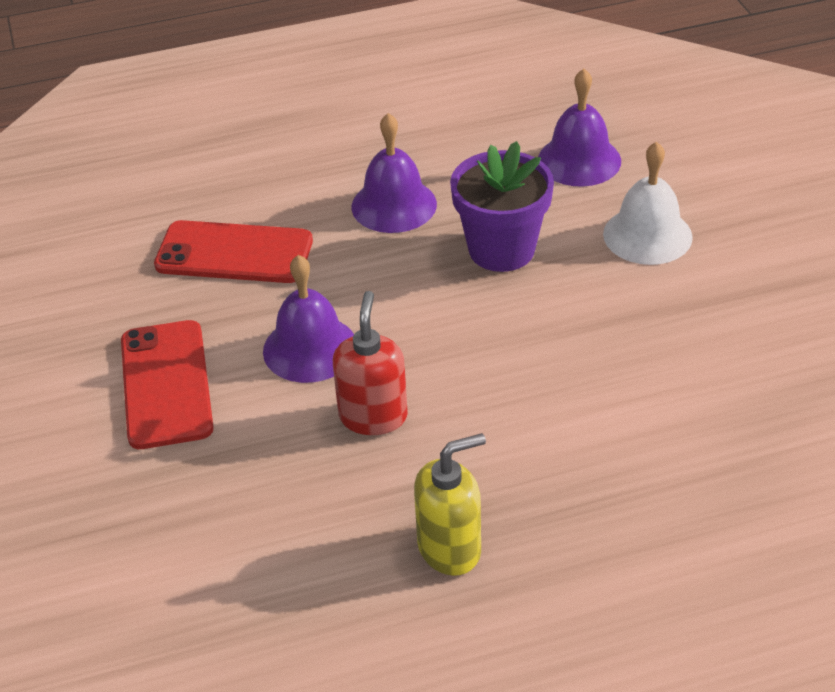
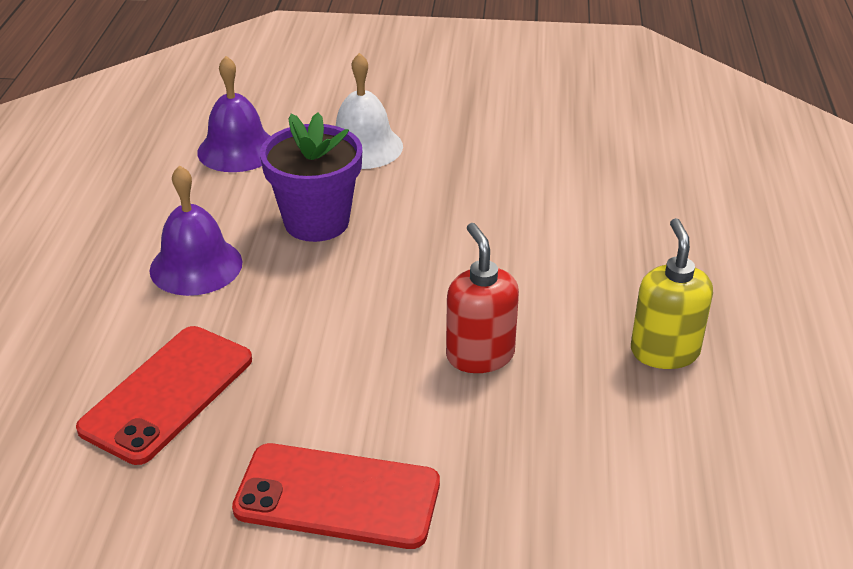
camera: 70 degrees left, 5 degrees down
(310, 348) = (359, 373): purple bell -> none
(373, 416) = (480, 355): red soap dispenser -> red soap dispenser turned 45 degrees clockwise

